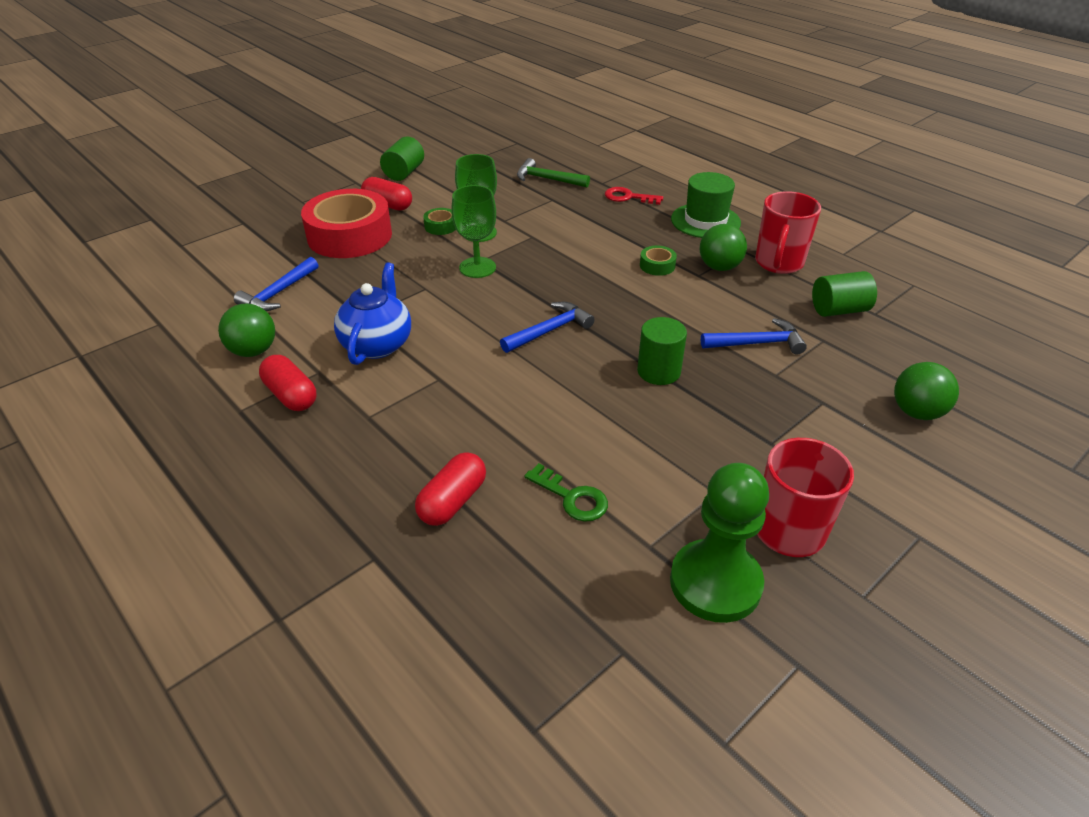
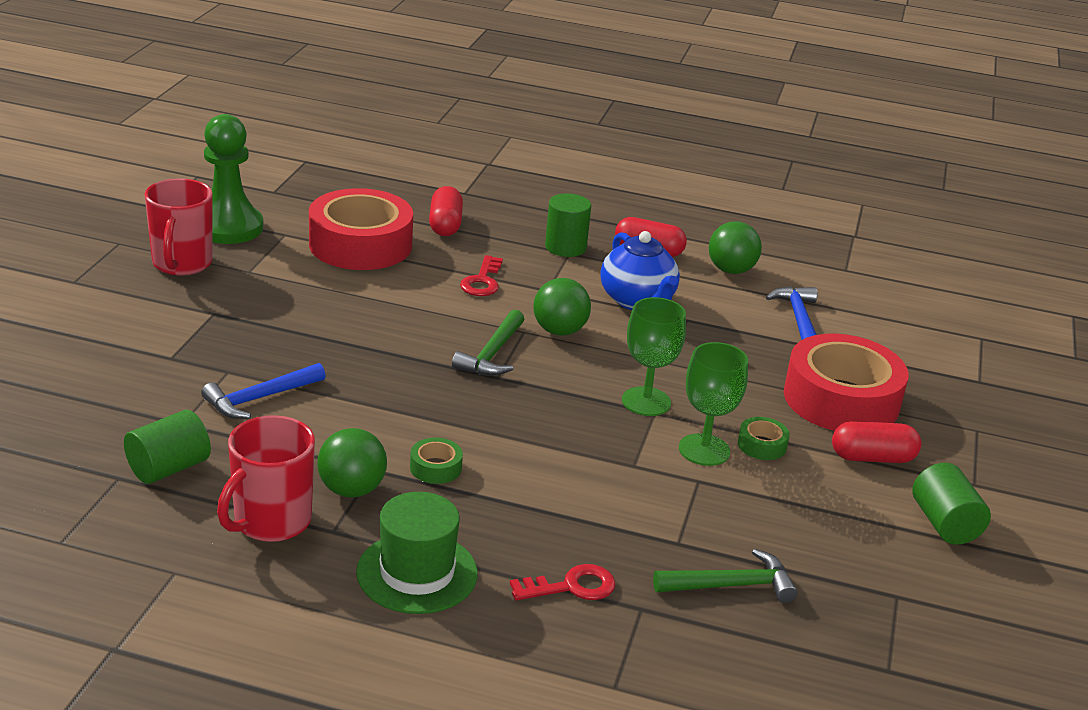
camera: 145 degrees right, 10 degrees down
(489, 406) = (482, 281): none -> red key
(549, 330) = (492, 354): blue hammer -> green hammer
(572, 498) = (360, 244): green key -> red tape
(658, 371) = (351, 344): green cylinder -> green cylinder (565, 247)
(778, 263) = (270, 522): red mug -> red mug turned 135 degrees counterclockwise
(916, 412) = (69, 371): green ball -> green ball (559, 331)

